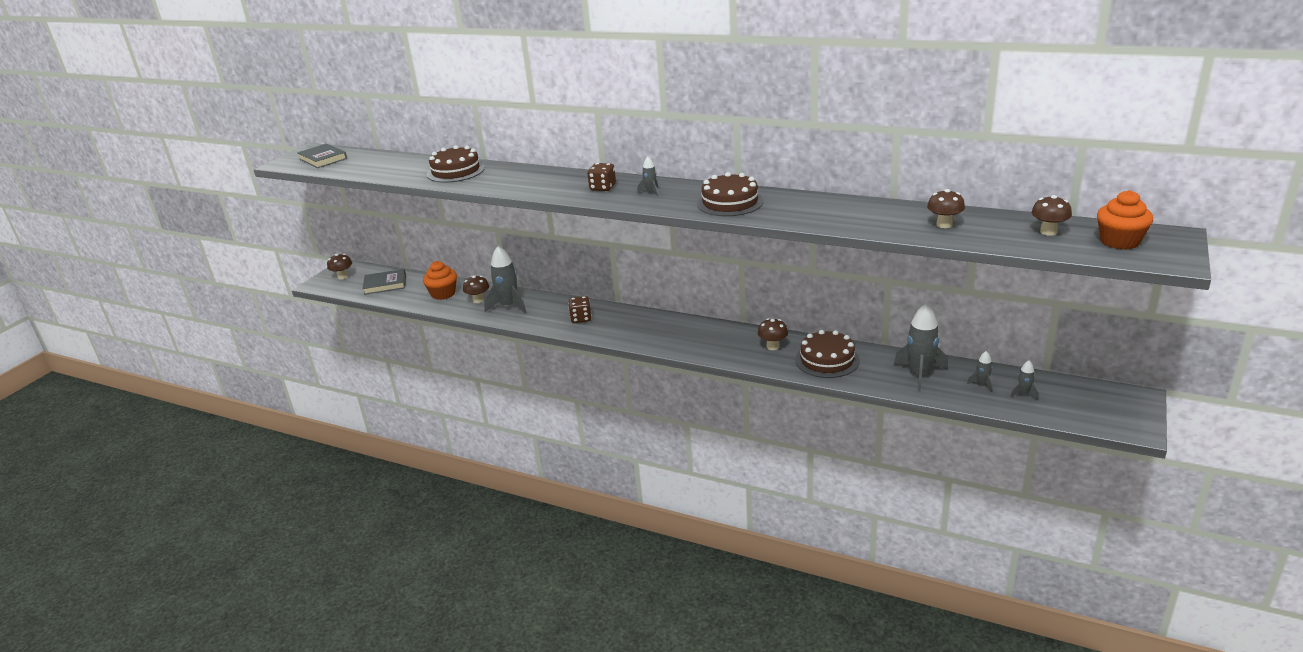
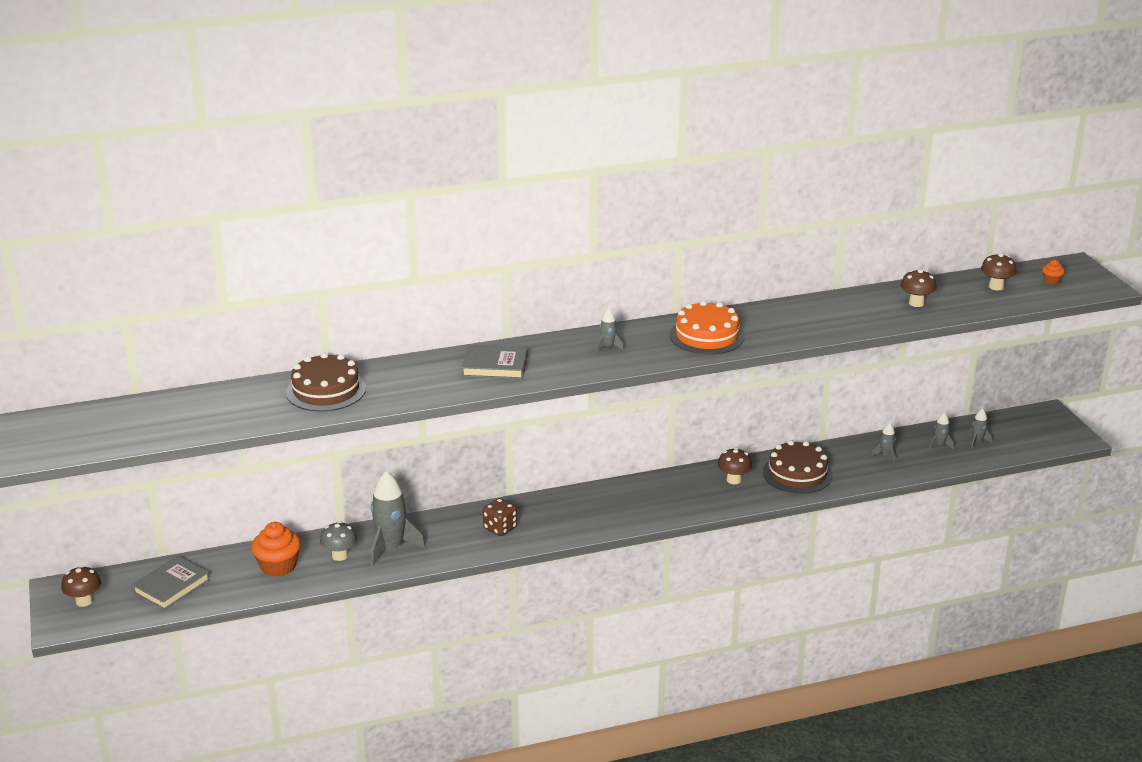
camera: 45 degrees left, 0 degrees up
(323, 159) = (83, 430): grey book -> grey book (495, 366)
(478, 300) = (340, 556): brown mushroom -> grey mushroom
(602, 188) = (548, 358): brown dice -> none
(730, 202) = (706, 336): brown cake -> orange cake
(920, 374) = (885, 456): grey rocket -> grey rocket, size x0.47
(1119, 241) = (1051, 281): orange cupcake -> orange cupcake, size x0.48

